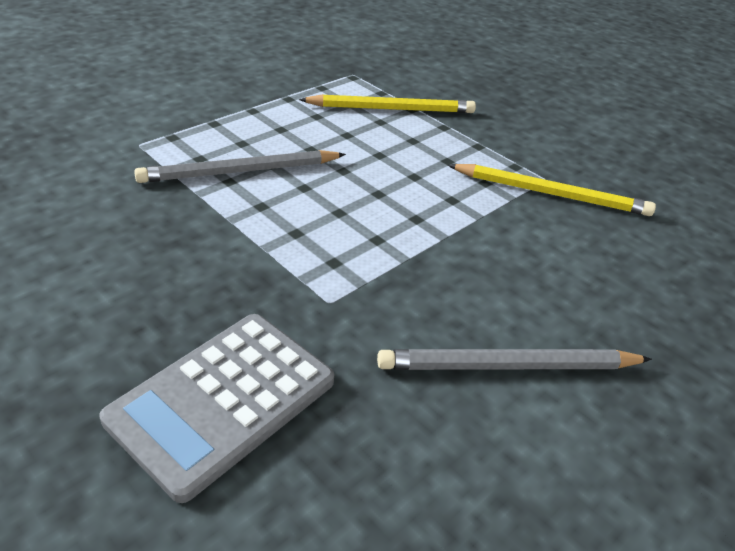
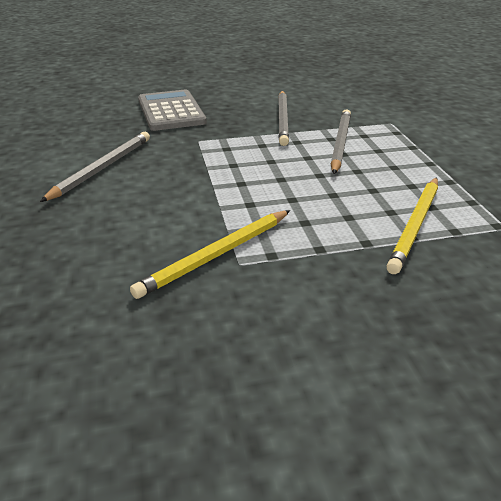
camera: 125 degrees right, 5 degrees down
(181, 238) = (283, 119): none -> grey pencil

